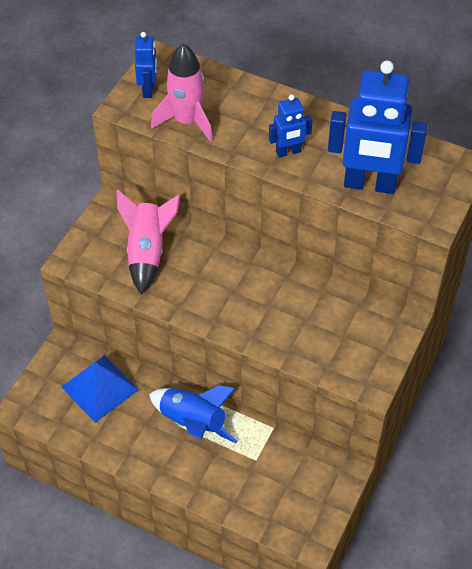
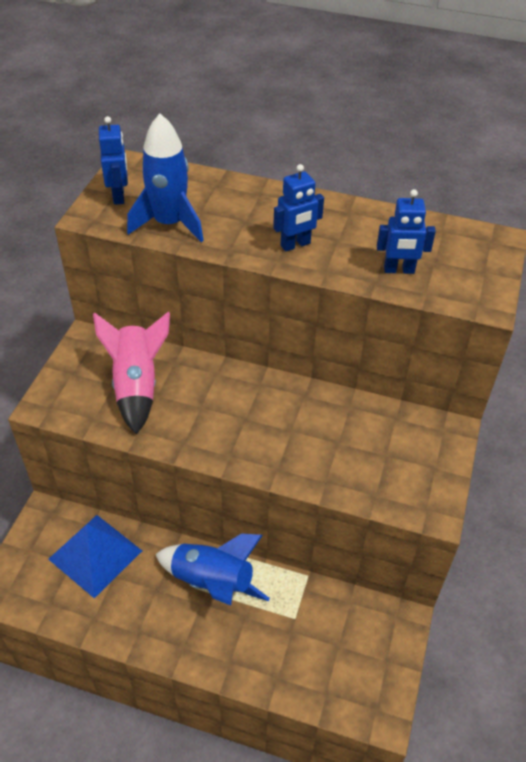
camera: 10 degrees left, 5 degrees down
(187, 121) = (169, 224): pink rocket -> blue rocket
(369, 184) = (399, 270): blue robot -> blue robot, size x0.49

